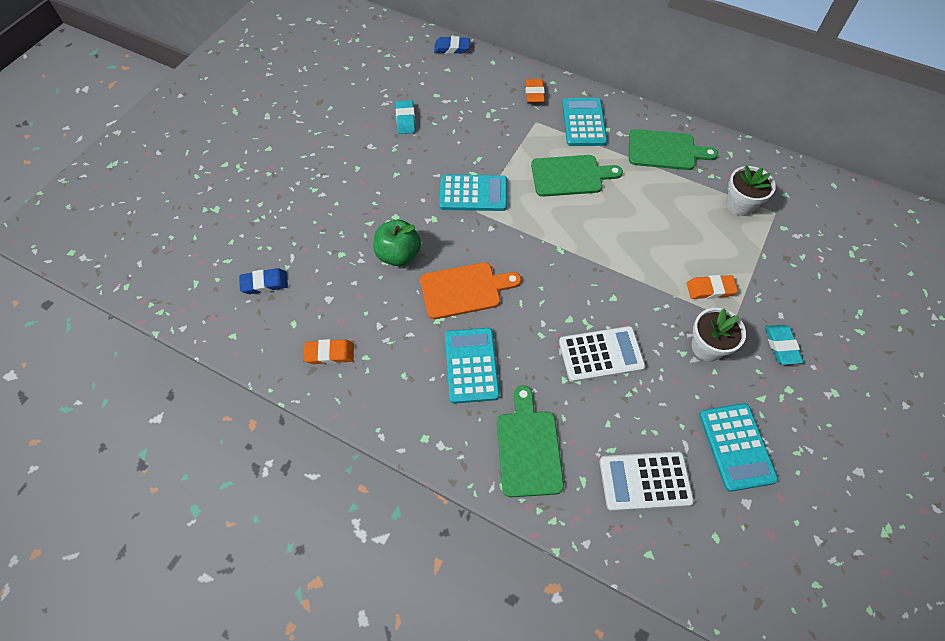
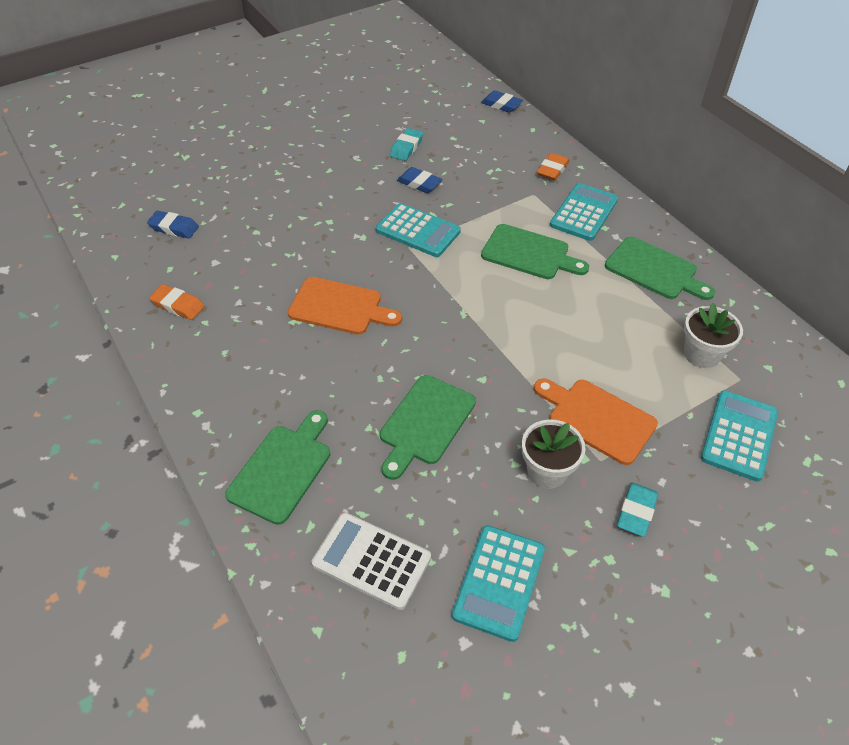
camera: 30 degrees right, 10 degrees down
(398, 255) = (305, 253): green apple -> none
(441, 149) = (419, 183): none -> blue eraser
(471, 365) = (291, 373): turquoise calculator -> turquoise calculator (739, 435)
(601, 354) = (425, 423): white calculator -> green cutting board
(710, 289) = (597, 419): orange eraser -> orange cutting board

